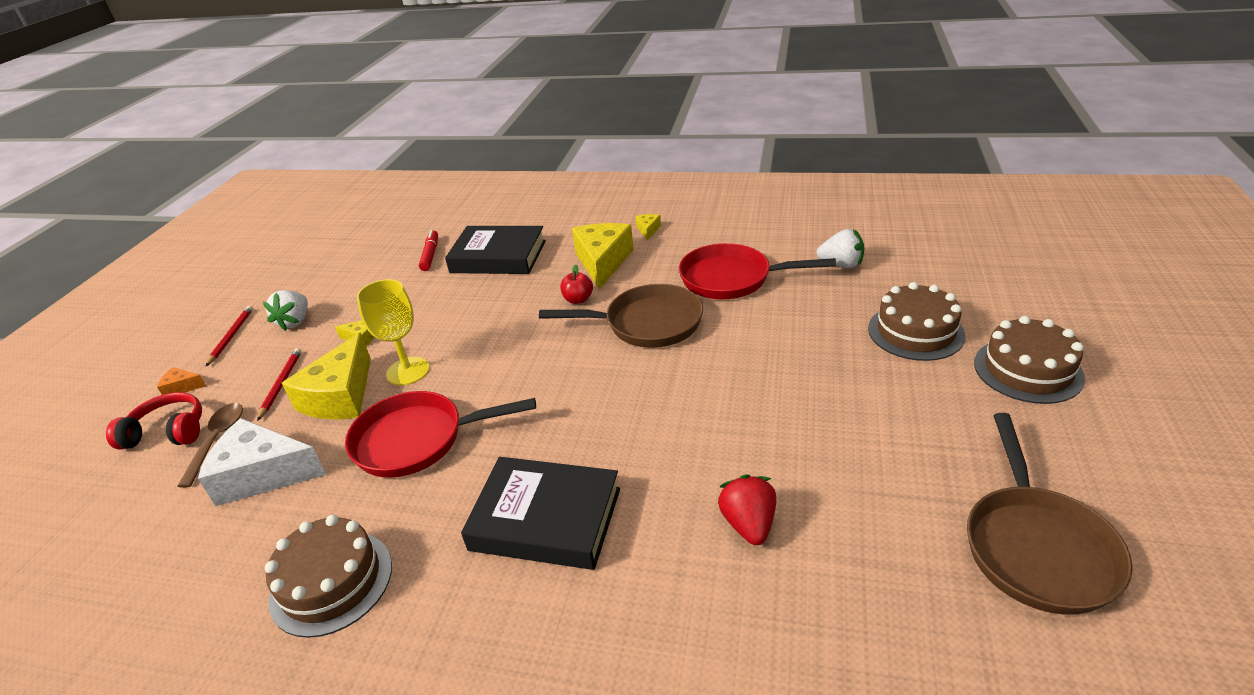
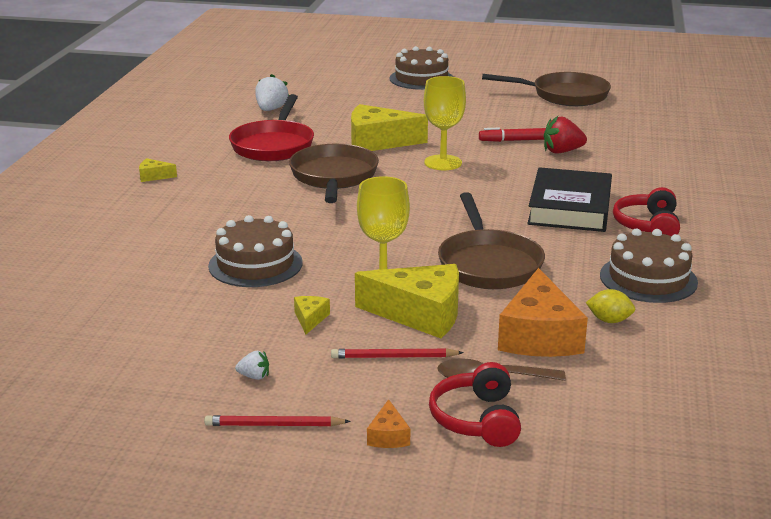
camera: 95 degrees left, 10 degrees down
(261, 532) = (609, 320): none -> yellow lemon
(263, 474) = (539, 336): white cheese -> orange cheese
(295, 321) = (254, 376): white strawberry -> white strawberry, size x0.53
(417, 440) = (488, 264): red pan -> brown pan
(430, 255) = (124, 298): red marker -> red marker (513, 140)
(474, 603) = (647, 226): none -> red headphones
(498, 257) = (160, 252): black book -> none
(578, 300) = (280, 206): red apple -> none
(603, 262) = (210, 196): yellow cheese -> yellow cheese (378, 142)
(693, 401) = (443, 163): none -> yellow goblet
(915, 332) = (373, 98): brown cake -> brown cake (255, 264)

